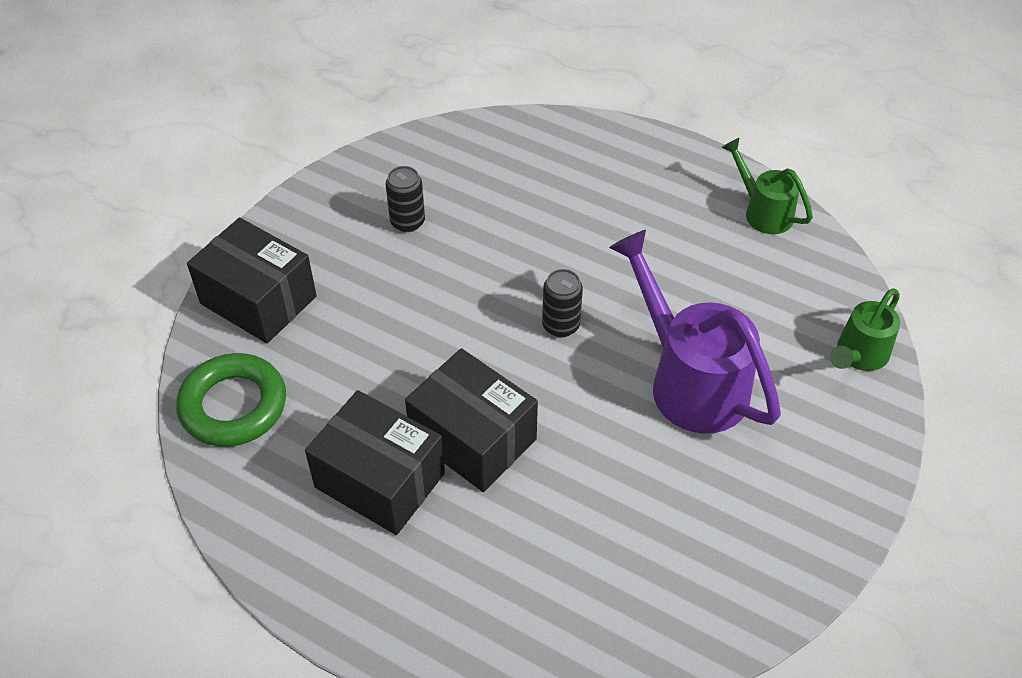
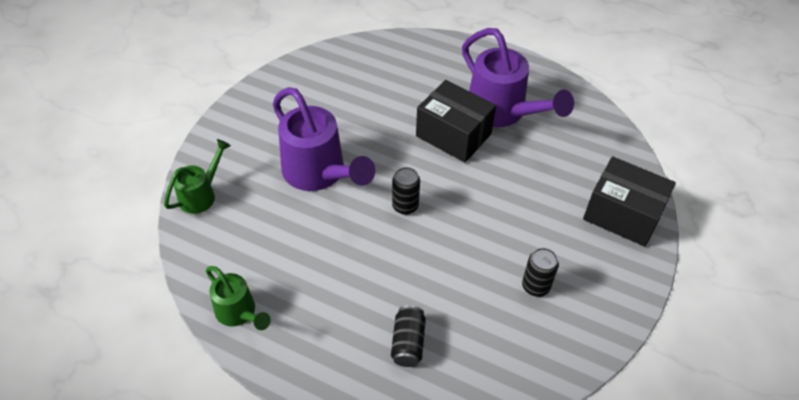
camera: 175 degrees right, 0 degrees up
(233, 406) = (603, 146): green ring -> none
(380, 480) = (502, 112): black box -> purple watering can
(566, 176) = (408, 343): none -> black can

